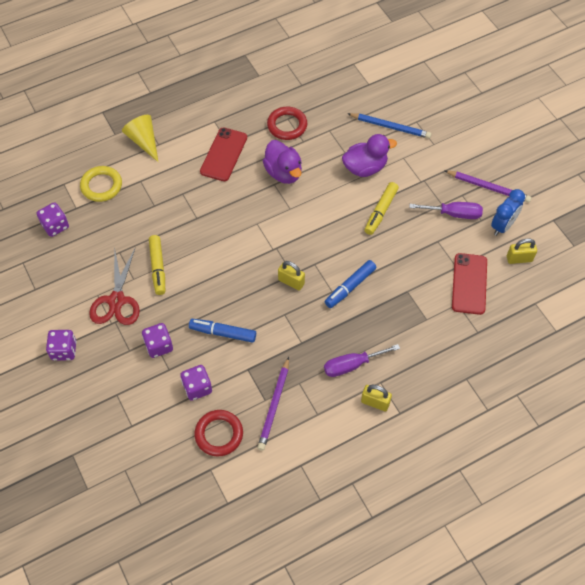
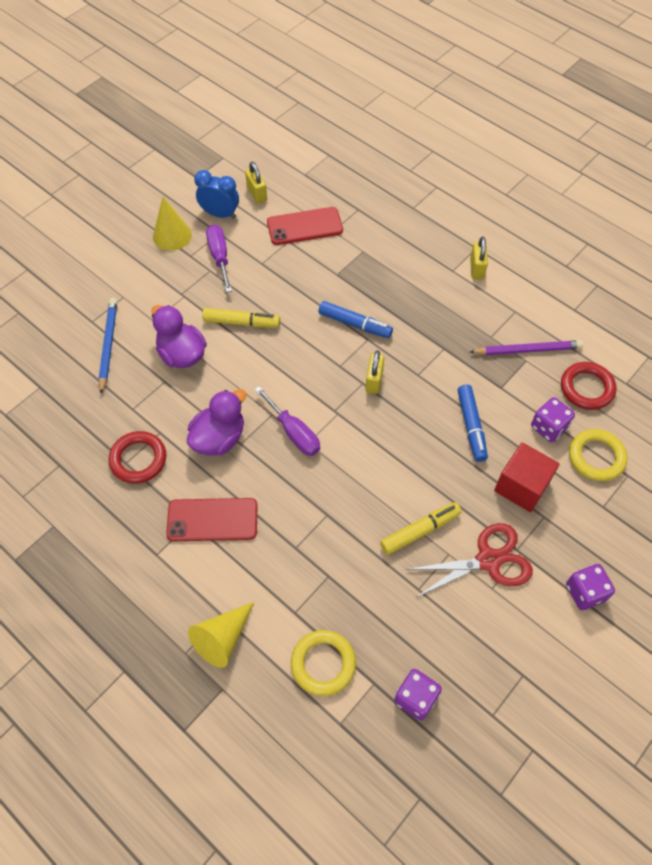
camera: 110 degrees left, 0 degrees up
(156, 410) = (596, 457): none -> yellow ring
(159, 346) = (521, 486): purple dice -> red cube
(352, 365) = (447, 298): purple screwdriver -> purple screwdriver (294, 432)
(488, 187) = (172, 235): purple pencil -> yellow cone

